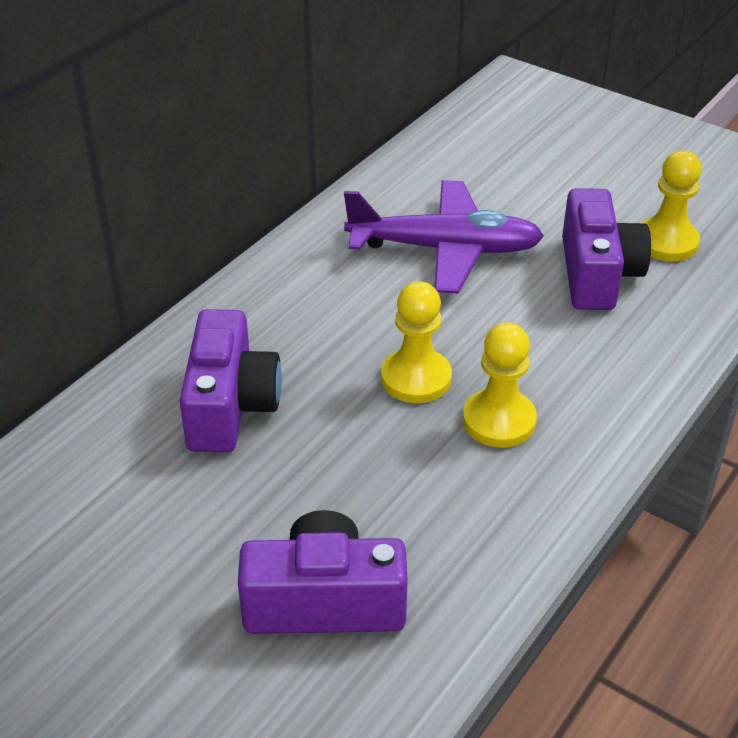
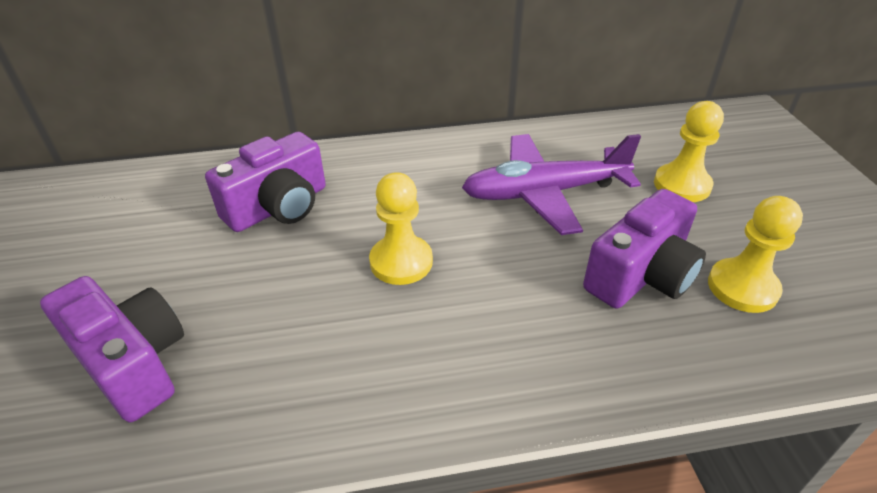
camera: 45 degrees right, 0 degrees up
(445, 249) = (544, 193): purple plane -> purple plane turned 120 degrees clockwise
(499, 421) = (410, 330): yellow pawn -> yellow pawn (682, 185)

